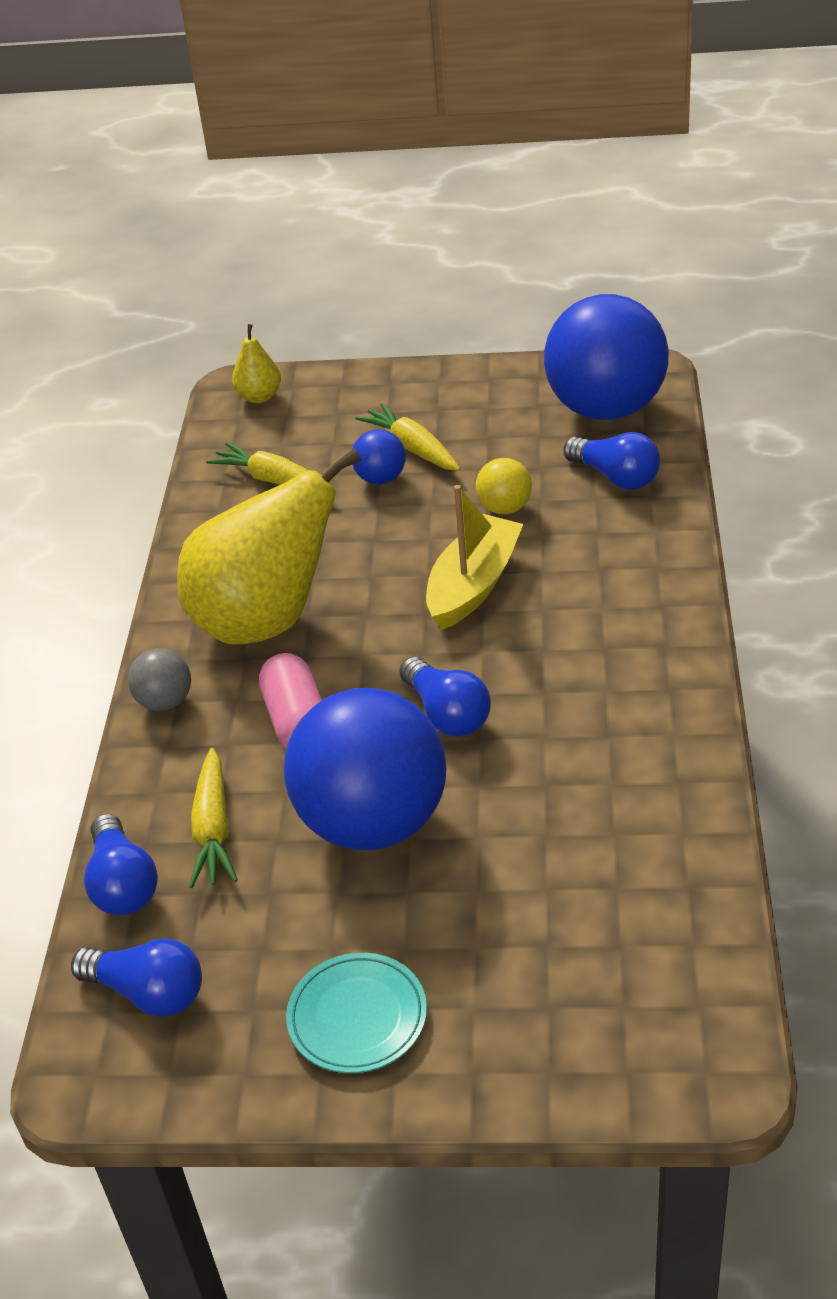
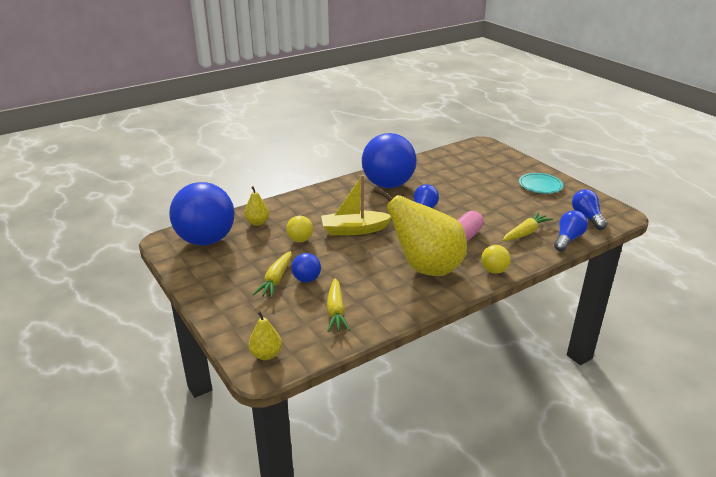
camera: 130 degrees left, 10 degrees down
(165, 701) = (494, 270): grey ball -> yellow ball
(373, 821) = (481, 207): blue ball -> blue ball (388, 185)
(615, 477) = (257, 222): blue light bulb -> yellow pear

